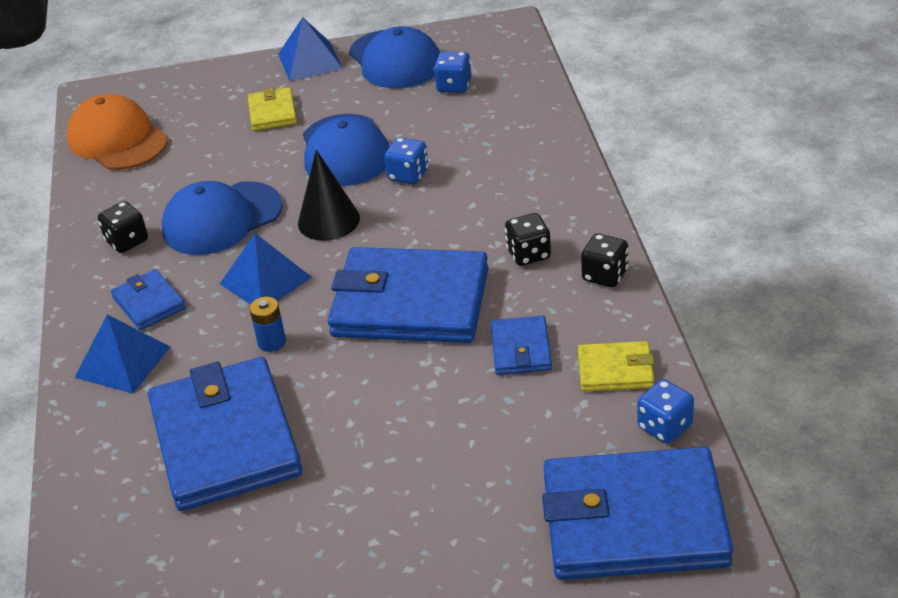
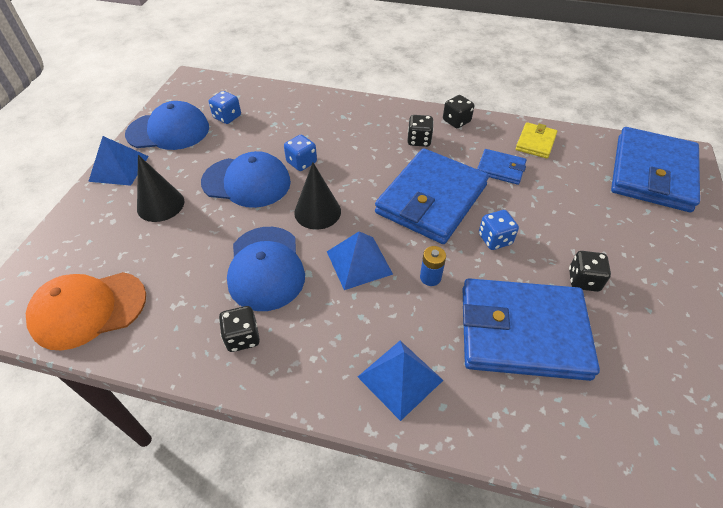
camera: 70 degrees left, 10 degrees up
(149, 303) = (336, 341): blue wallet -> none
(272, 112) = (160, 204): yellow wallet -> black cone
(339, 478) = (583, 280): none -> black dice
(665, 427) = (586, 141): blue dice -> blue dice (495, 239)

